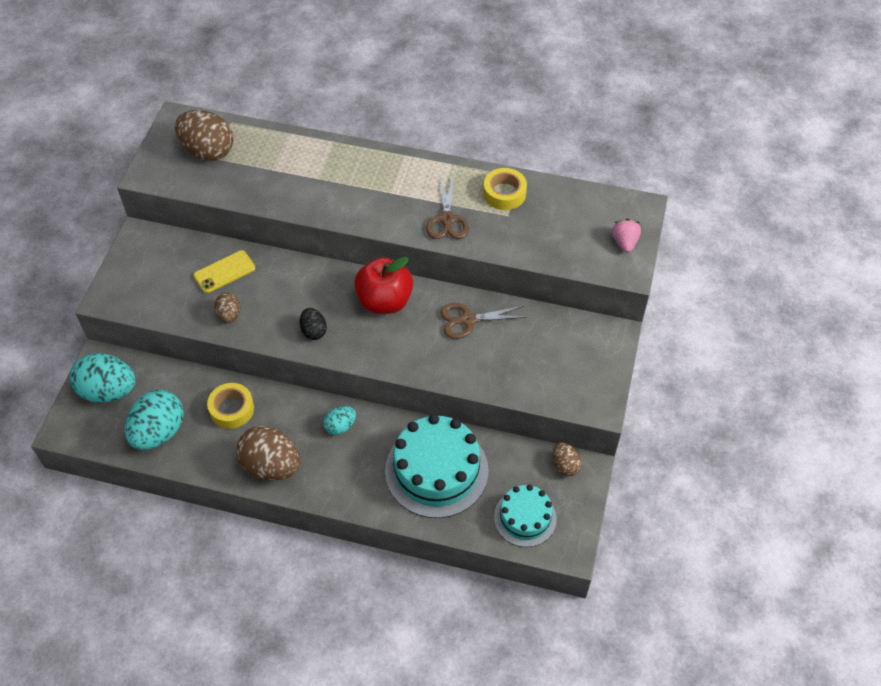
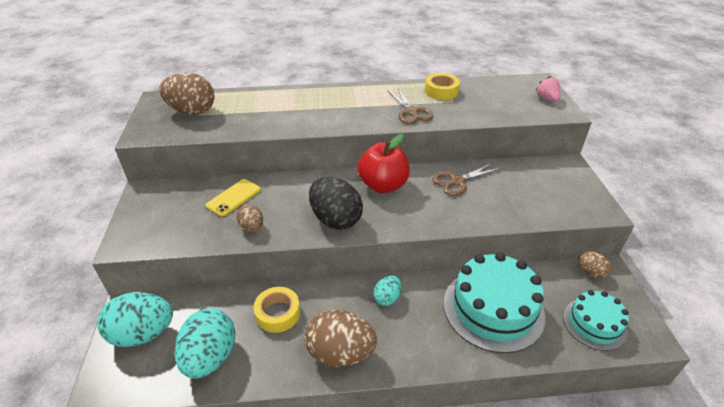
camera: 20 degrees left, 15 degrees down
(314, 331) = (335, 220): black egg -> black egg, size x1.91

